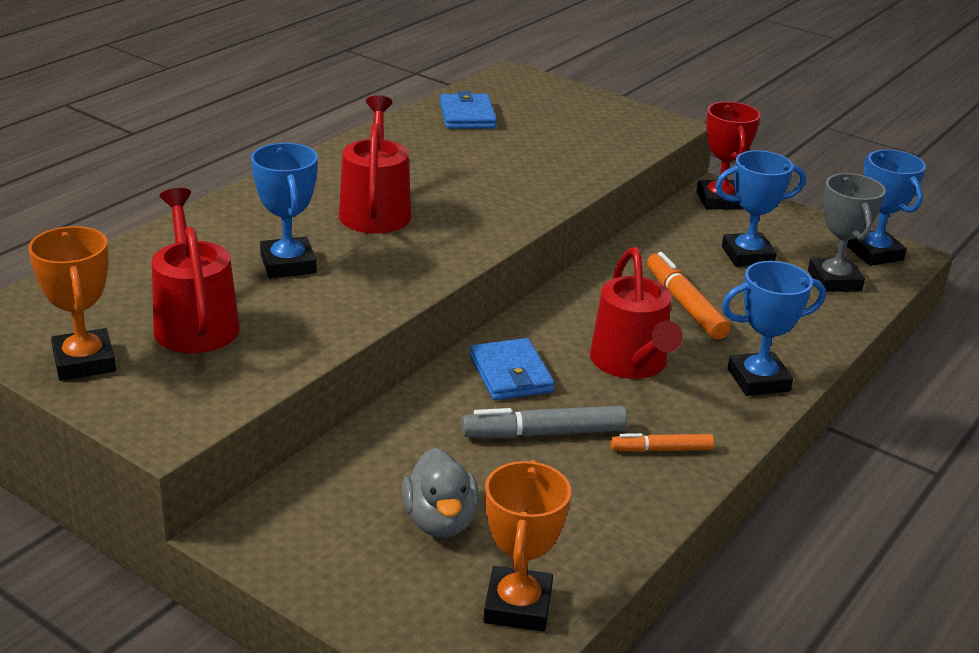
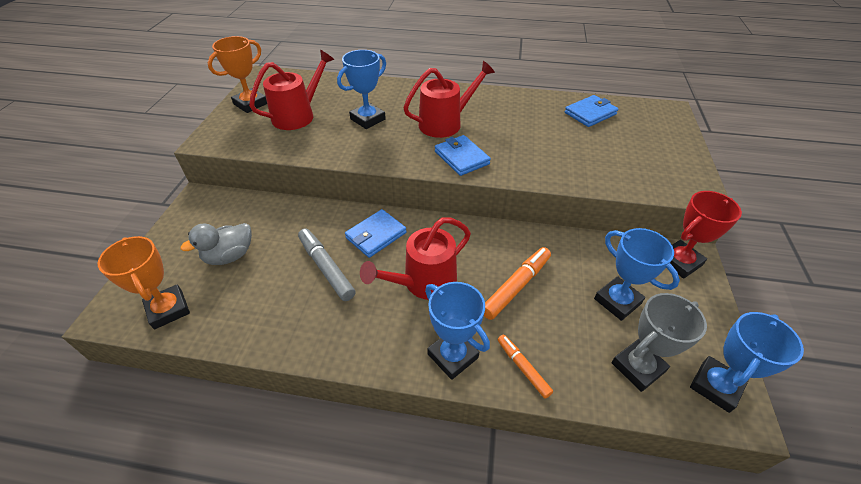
camera: 65 degrees right, 15 degrees up
(472, 225) = (461, 158): none -> blue wallet
(517, 606) = (168, 309): orange trophy -> orange trophy turned 75 degrees clockwise
(661, 450) = (338, 326): orange marker -> orange marker (523, 368)

